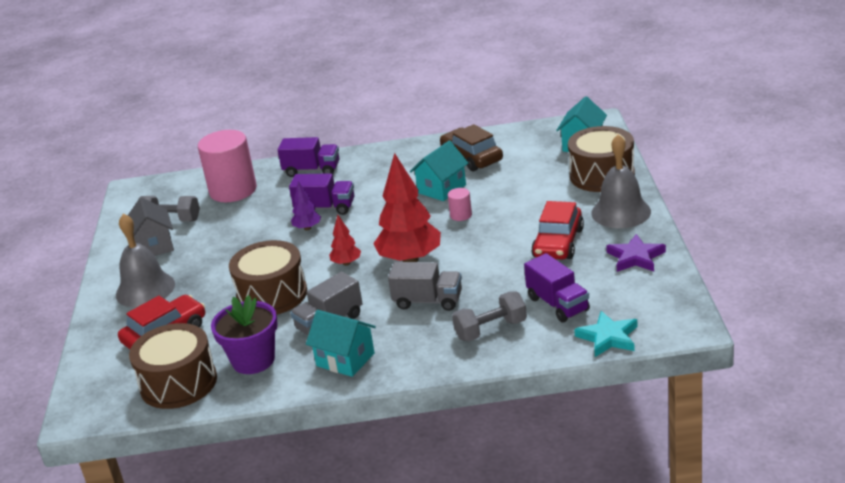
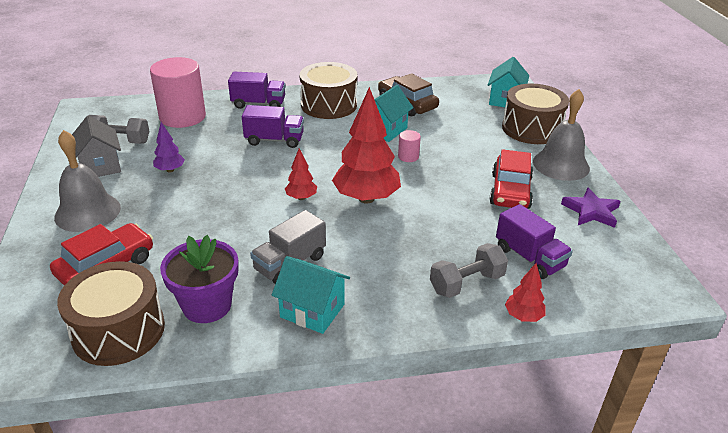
camera: 10 degrees left, 5 degrees up
(272, 295) = (225, 227): brown drum -> brown drum (329, 105)
(307, 228) = (258, 158): purple tree -> purple tree (170, 170)
(428, 301) = (392, 245): grey truck -> none
(536, 354) = (523, 316): none -> red tree
(608, 337) = (594, 300): turquoise star -> none

